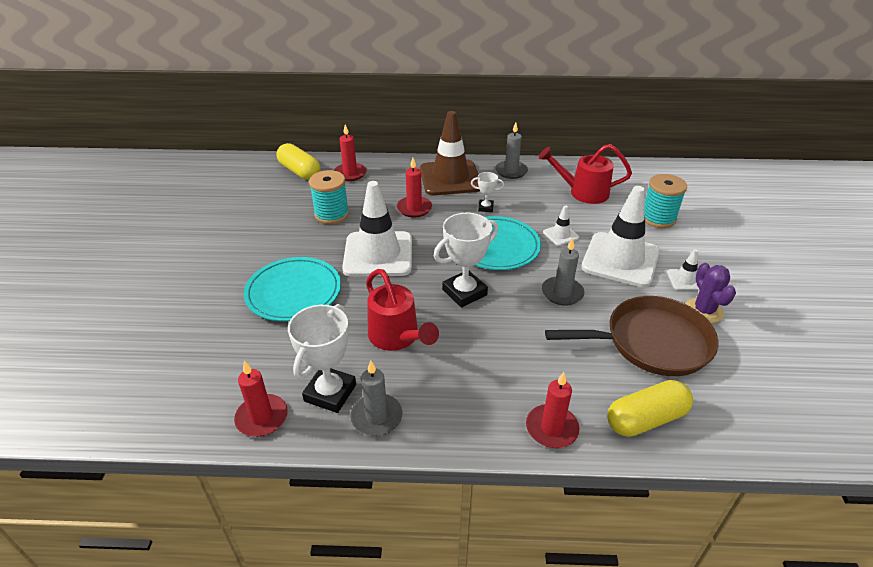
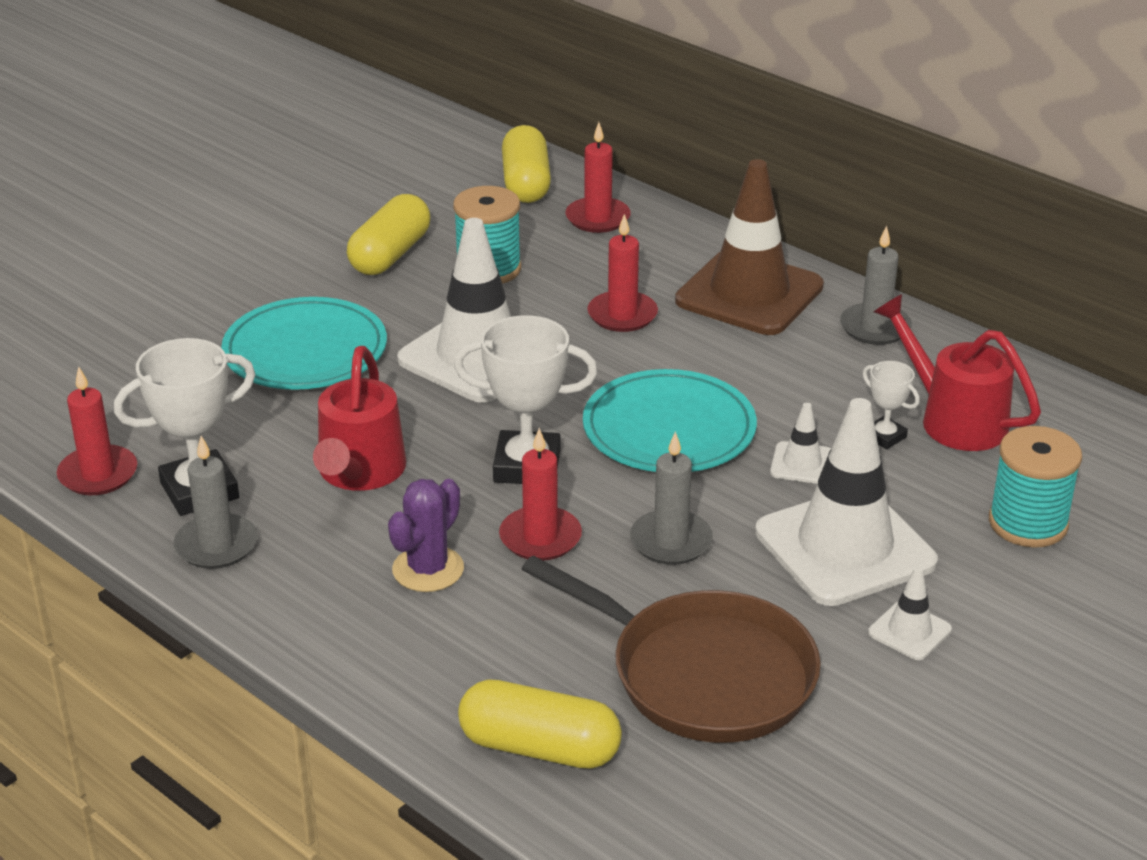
camera: 40 degrees right, 5 degrees down
(277, 228) = (390, 254): none -> yellow capsule
(485, 208) = (739, 365): white trophy -> white trophy (884, 437)
(551, 428) = (401, 681): red candle -> red candle (540, 537)
(703, 311) = (864, 686): purple cactus -> purple cactus (428, 569)

